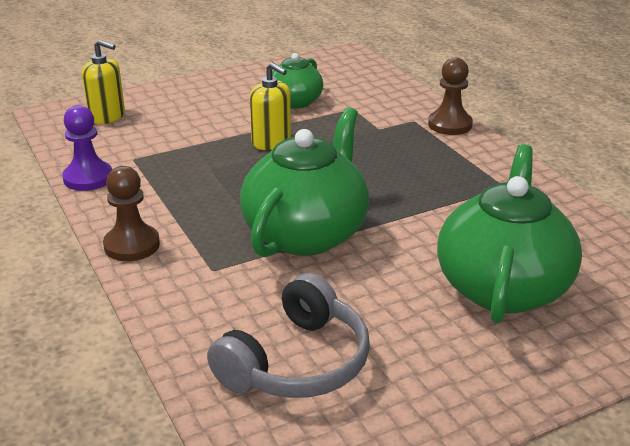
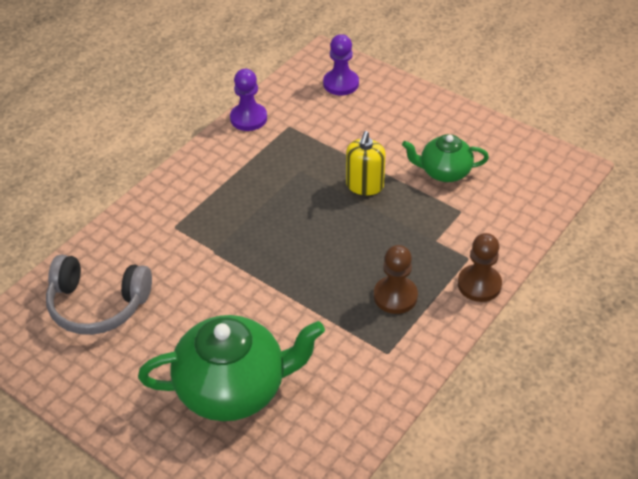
camera: 65 degrees right, 15 degrees up
(107, 116) = (341, 84): yellow soap dispenser -> purple pawn
(132, 245) = (181, 177): brown pawn -> brown pawn (395, 296)
(306, 233) = (243, 256): green teapot -> none

